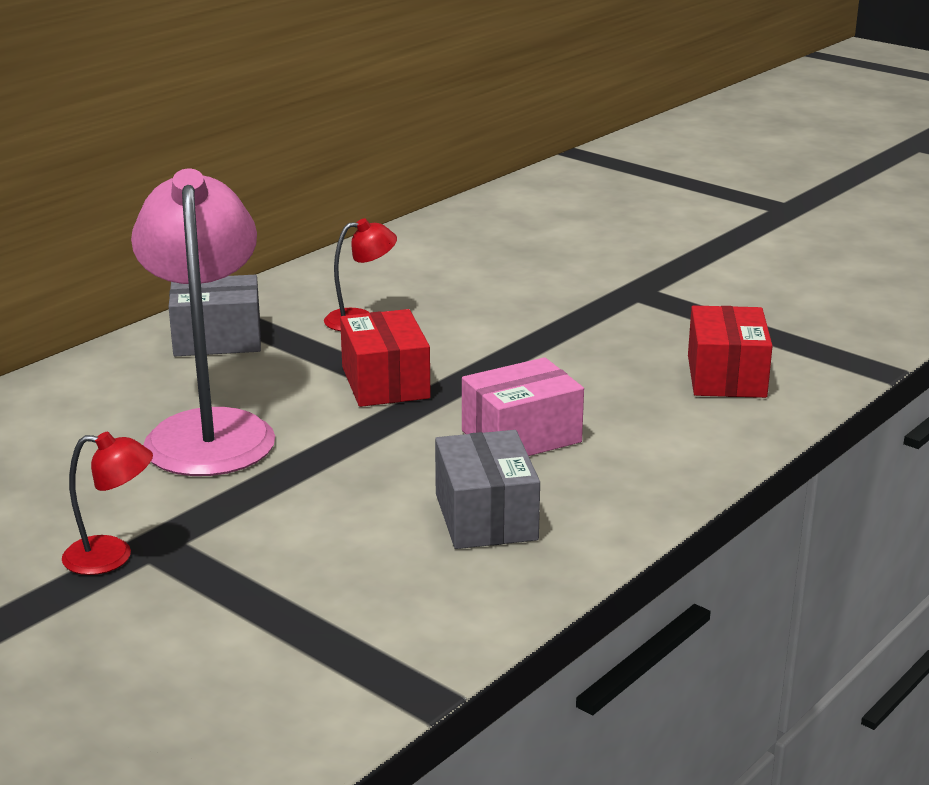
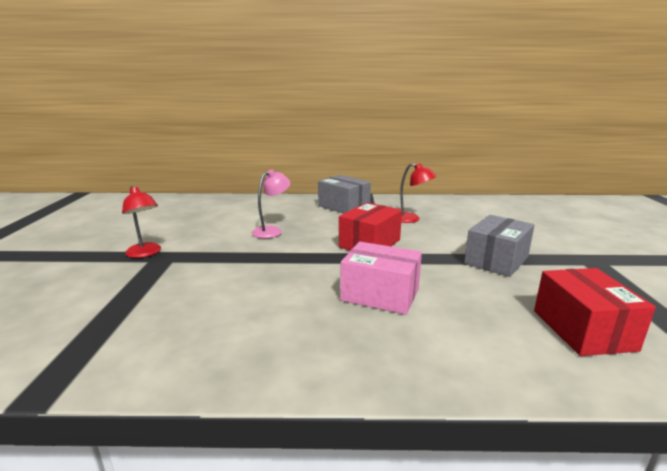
camera: 50 degrees right, 5 degrees down
(209, 430) = (272, 231): pink lamp -> pink lamp, size x0.46
(485, 517) = (278, 321): grey box -> grey box (496, 260)
(726, 376) = (583, 330): red box -> red box turned 60 degrees counterclockwise

